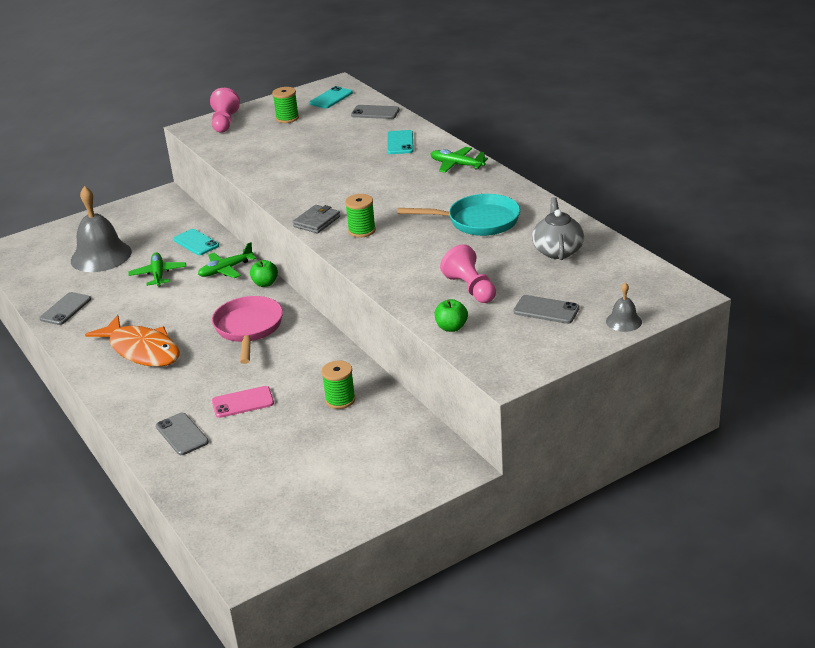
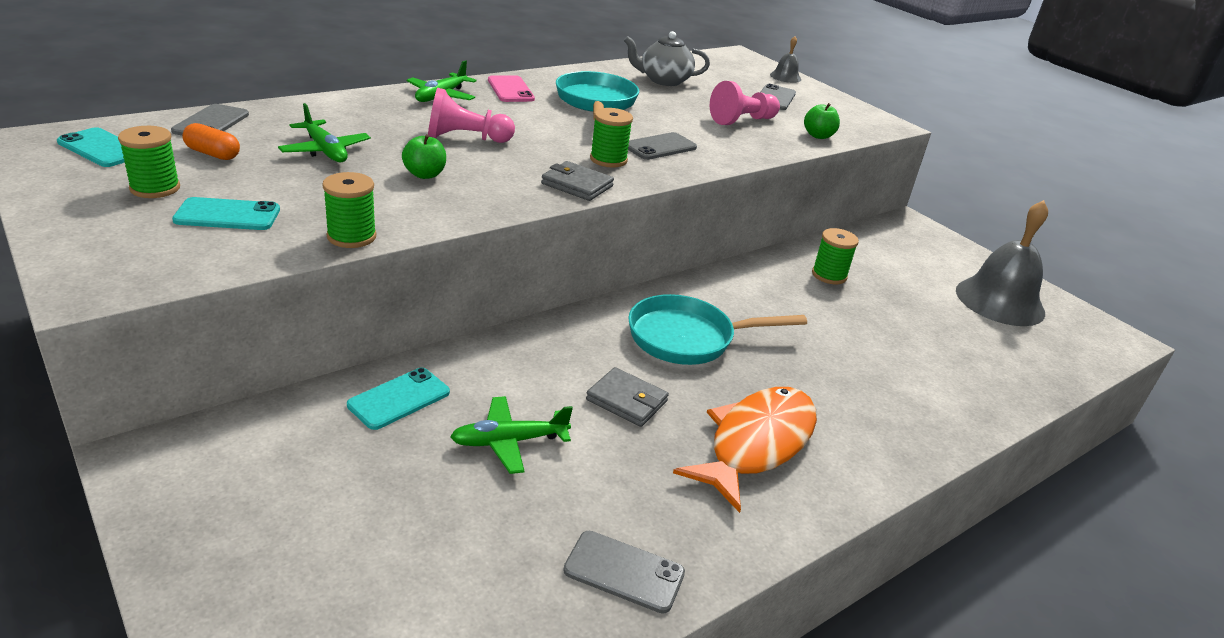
camera: 100 degrees left, 0 degrees up
(101, 256) = (403, 539): grey bell -> grey bell (1000, 301)
(182, 434) = (940, 390): grey phone -> grey phone (660, 147)
(186, 307) = (627, 400): none -> grey wallet
(224, 122) = (103, 250): pink pawn -> pink pawn (466, 138)
(226, 270) = (511, 362): green plane -> green plane (325, 150)
(241, 168) = (351, 236): none -> green spool
(243, 402) = (857, 342): pink phone -> pink phone (510, 89)
(248, 329) = (688, 338): pink pan -> turquoise pan
(265, 283) = (563, 323): green apple -> green apple (425, 174)
(332, 121) = (213, 154): none -> orange capsule
(400, 143) = (345, 118): turquoise phone -> turquoise phone (227, 215)

